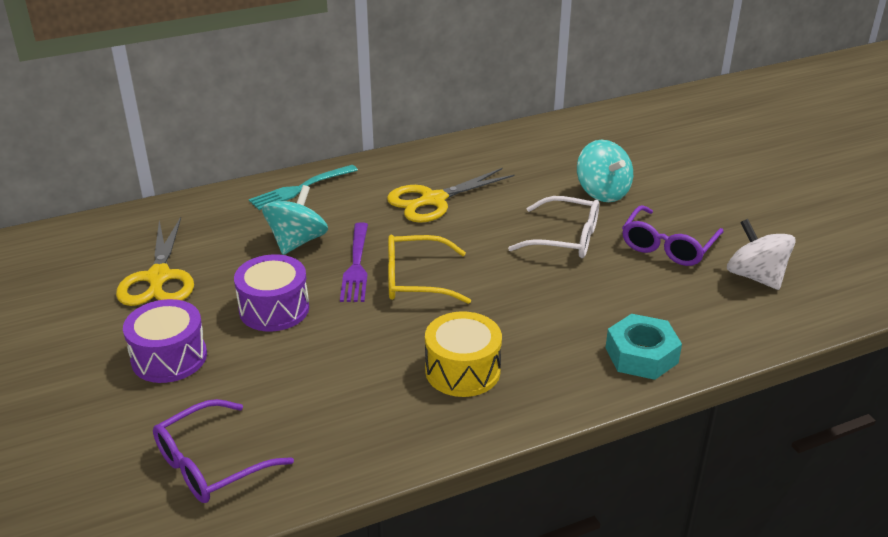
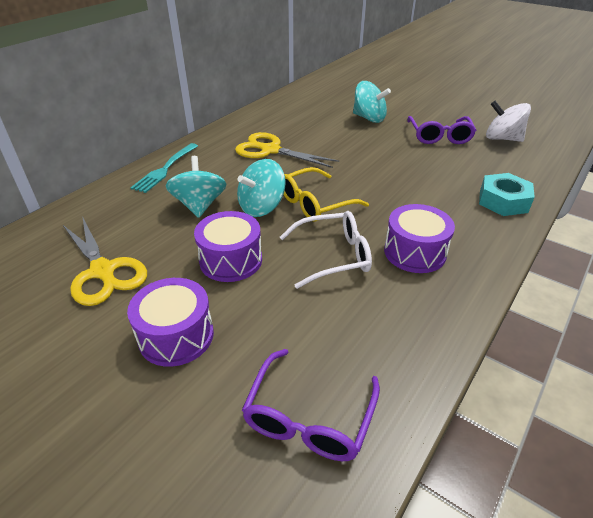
camera: 30 degrees left, 5 degrees up
(356, 265) = (262, 207): purple fork -> turquoise spinning top
(433, 200) = (270, 150): yellow scissors -> yellow scissors turned 90 degrees clockwise
(462, 371) = (415, 252): yellow drum -> purple drum
(565, 238) = (379, 149): white glasses -> white glasses (334, 256)

